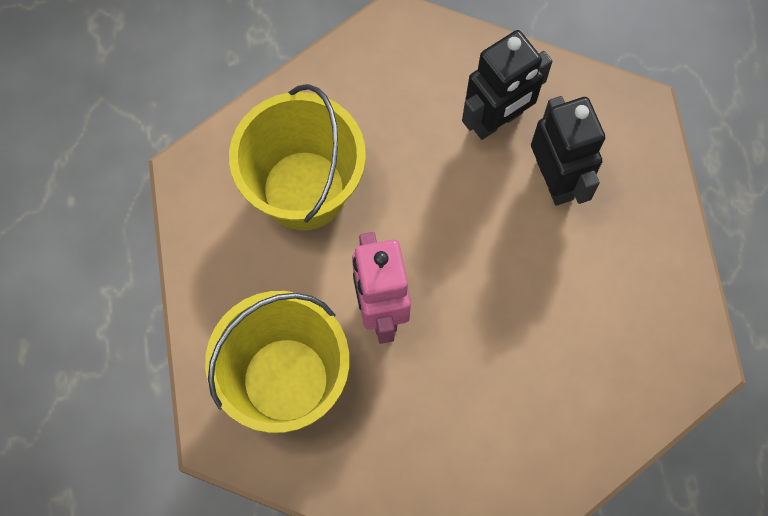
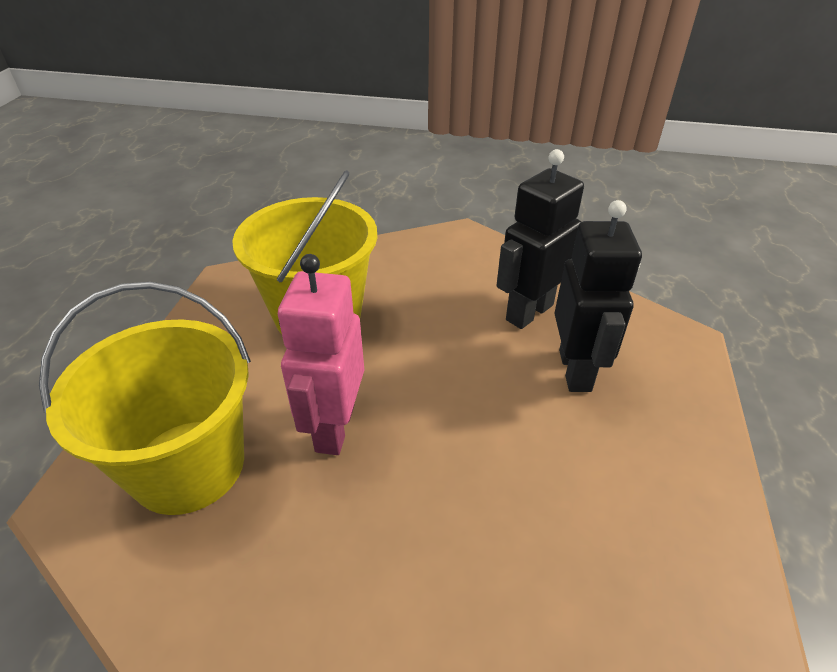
camera: 20 degrees right, 30 degrees down
(497, 120) = (529, 312): black robot -> black robot turned 150 degrees clockwise

